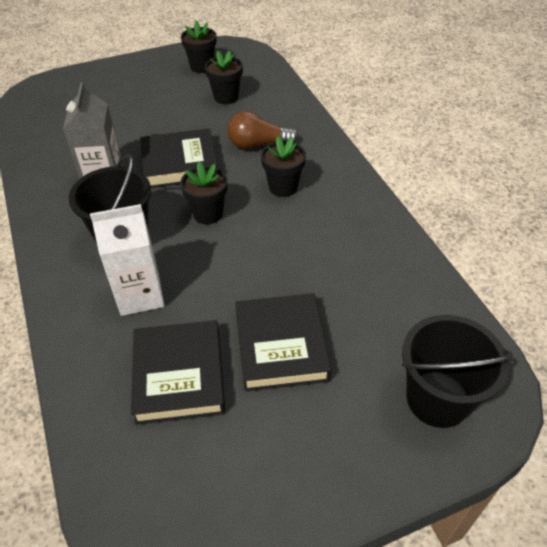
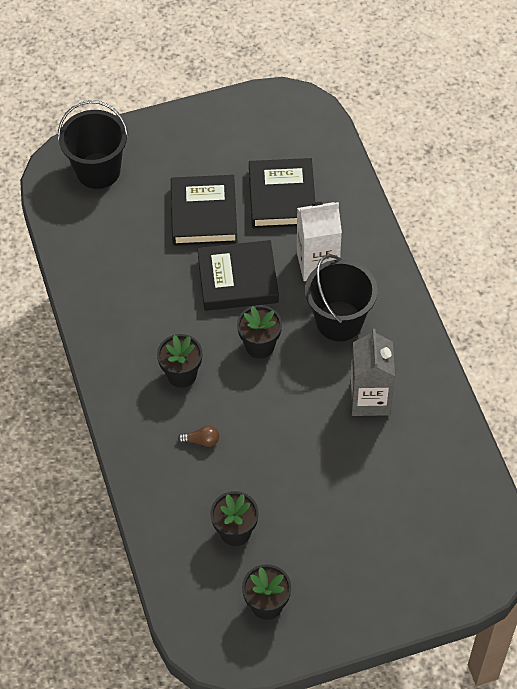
camera: 175 degrees left, 10 degrees up
(180, 163) = (290, 417): black book -> black book (238, 279)
(258, 144) = (202, 440): brown light bulb -> brown light bulb, size x0.52

